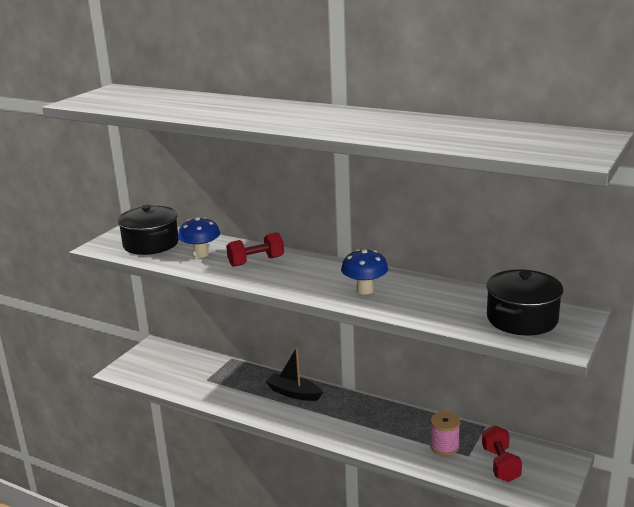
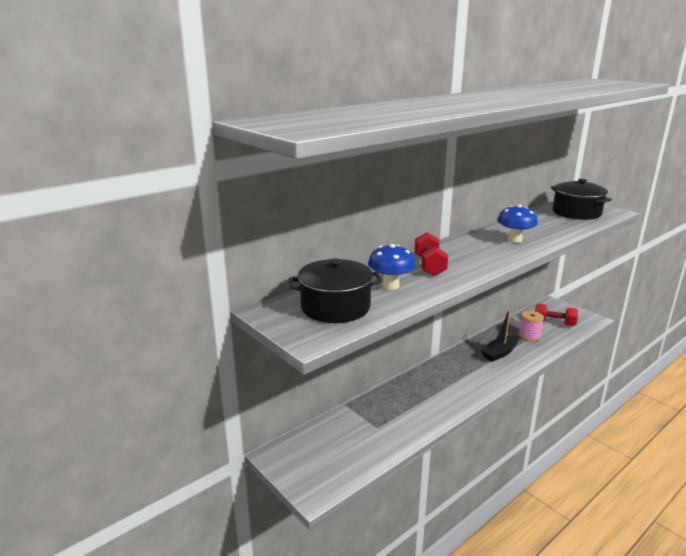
camera: 70 degrees left, 0 degrees up
(294, 393) = (430, 381): black boat -> black boat (500, 353)

